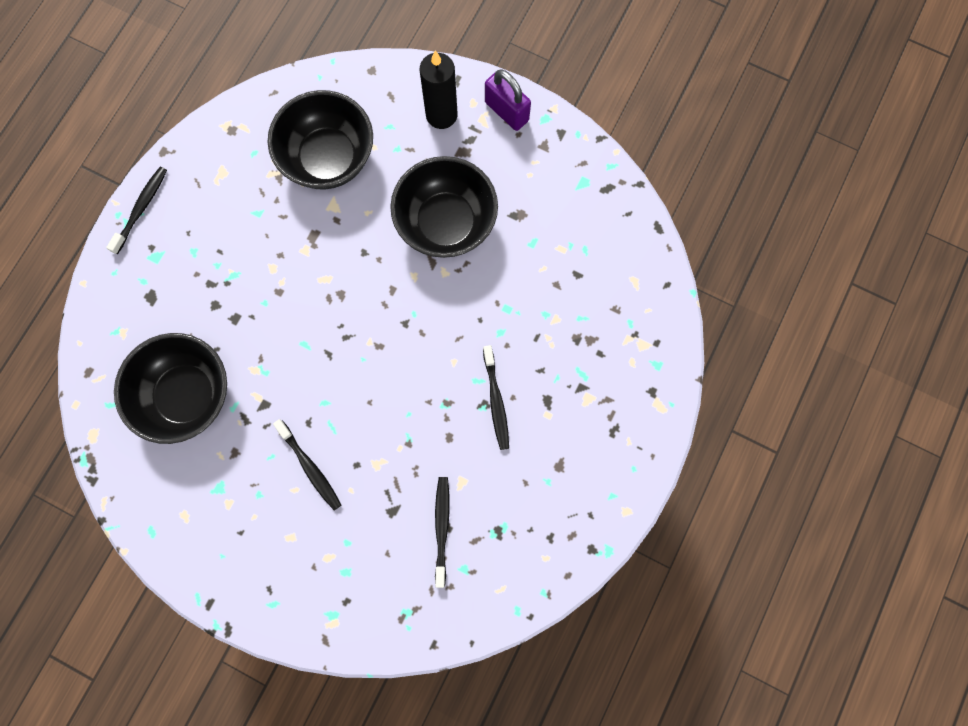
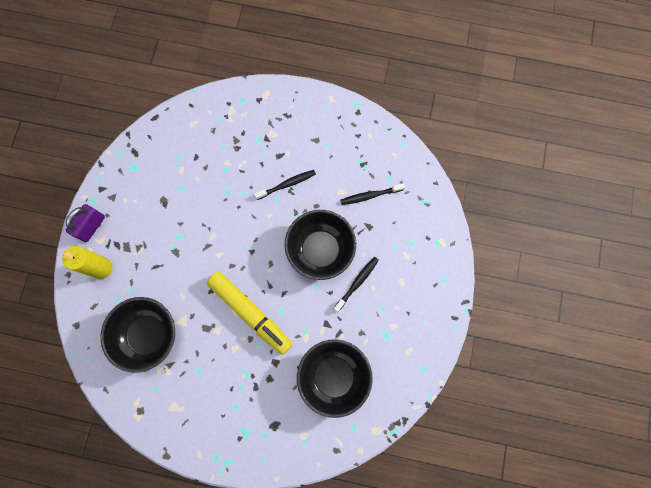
camera: 105 degrees left, 0 degrees up
(141, 209) = (213, 456): black toothbrush -> none
(314, 300) = (250, 313): none -> yellow marker
(441, 115) = (102, 268): black candle -> yellow candle
(446, 223) = (178, 244): black bowl -> black bowl (320, 250)

